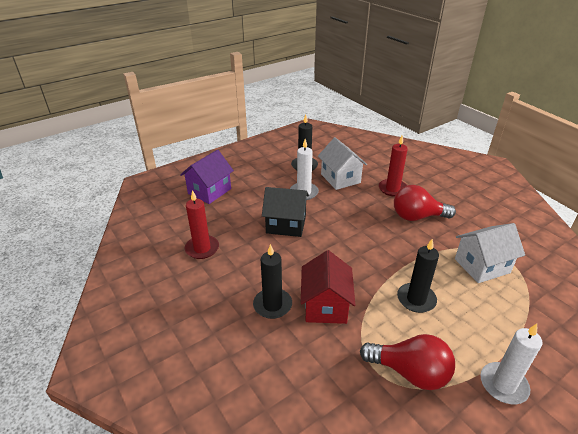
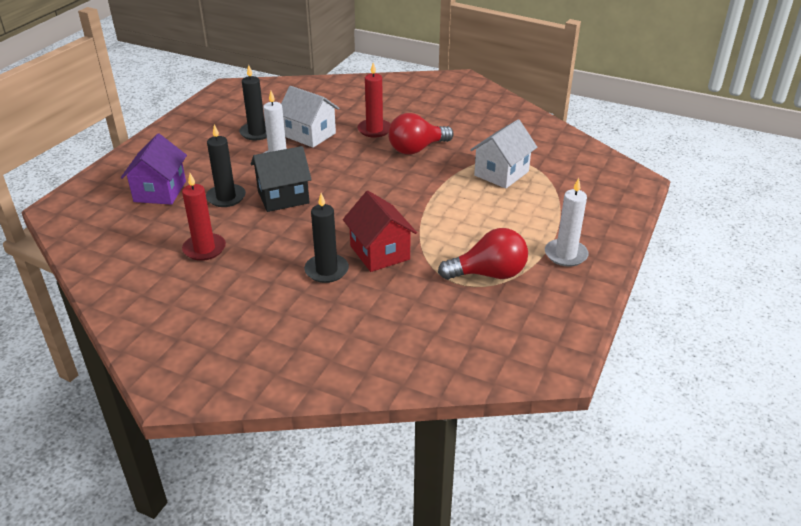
camera: 30 degrees left, 0 degrees up
(416, 299) = (460, 219): black candle -> black candle (226, 197)

